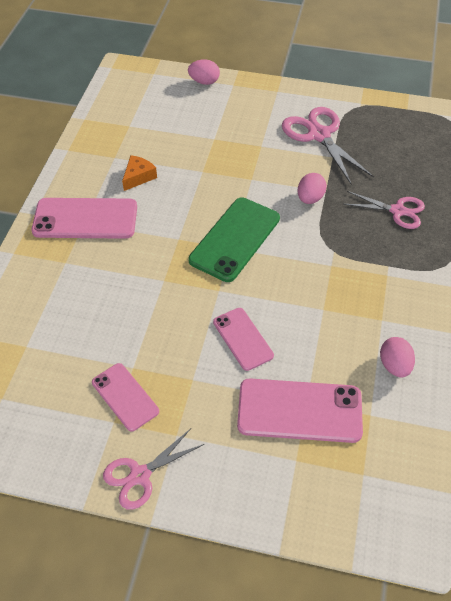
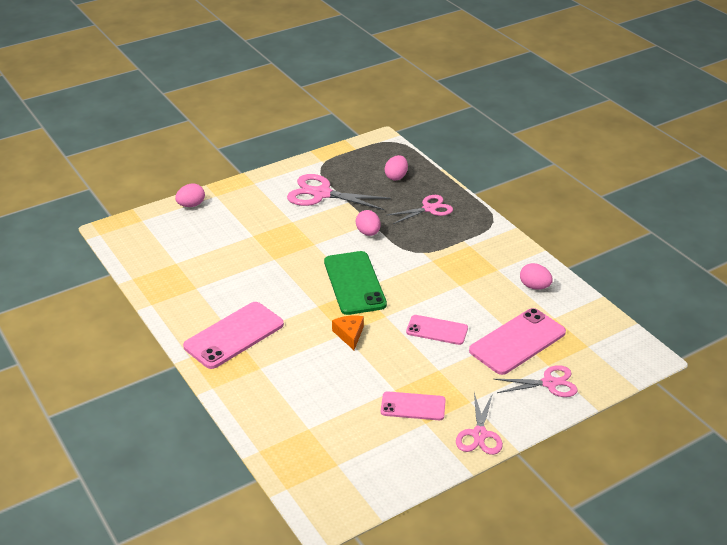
camera: 45 degrees left, 15 degrees down
(138, 177) = (233, 288): orange cheese -> orange cheese (349, 334)
(271, 481) = (549, 383): none -> pink scissors
(408, 159) = (396, 177): none -> pink egg

